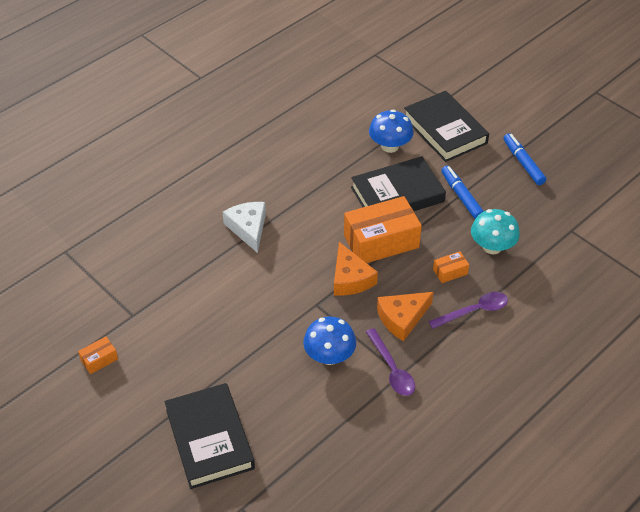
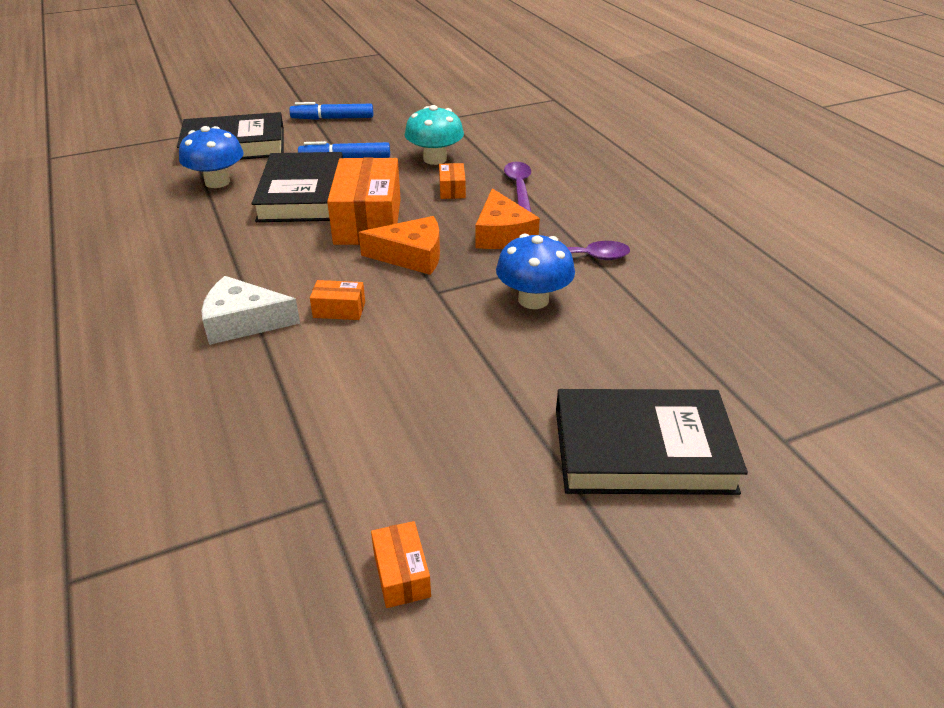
camera: 70 degrees left, 10 degrees down
(277, 265) = (339, 310): none -> orange box

